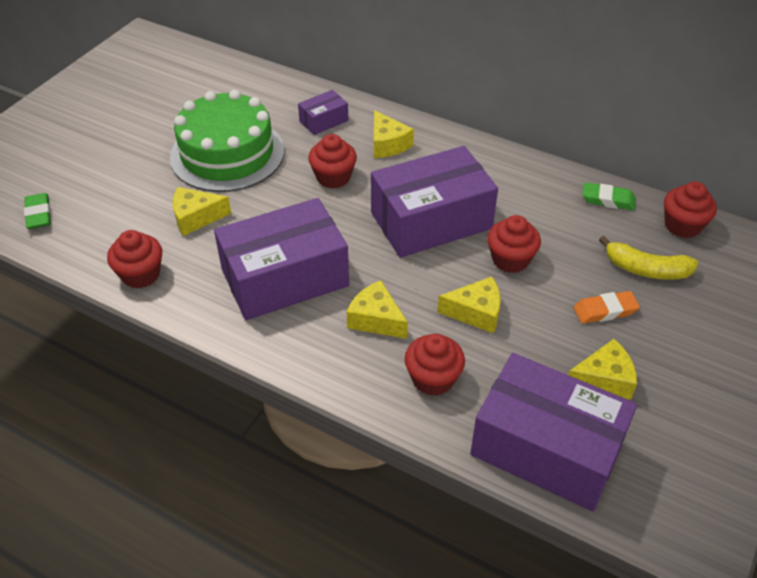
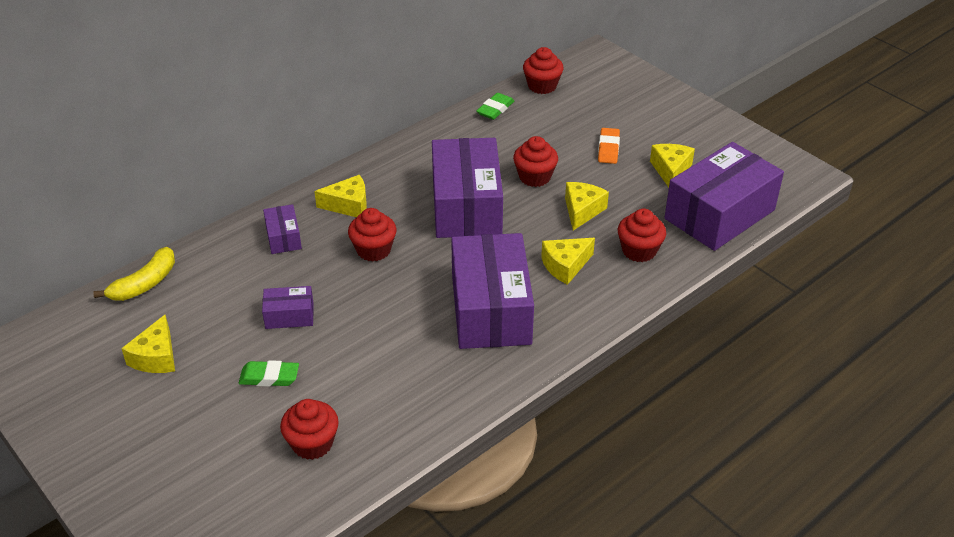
camera: 70 degrees left, 5 degrees down
(39, 214) = (294, 484): green eraser -> green eraser (269, 377)
(141, 274) = (436, 409): red cupcake -> red cupcake (312, 443)
(196, 218) = (375, 355): yellow cheese -> yellow cheese (156, 357)
(227, 154) = (289, 316): green cake -> purple box
(646, 269) = (577, 117): yellow banana -> yellow banana (145, 283)

